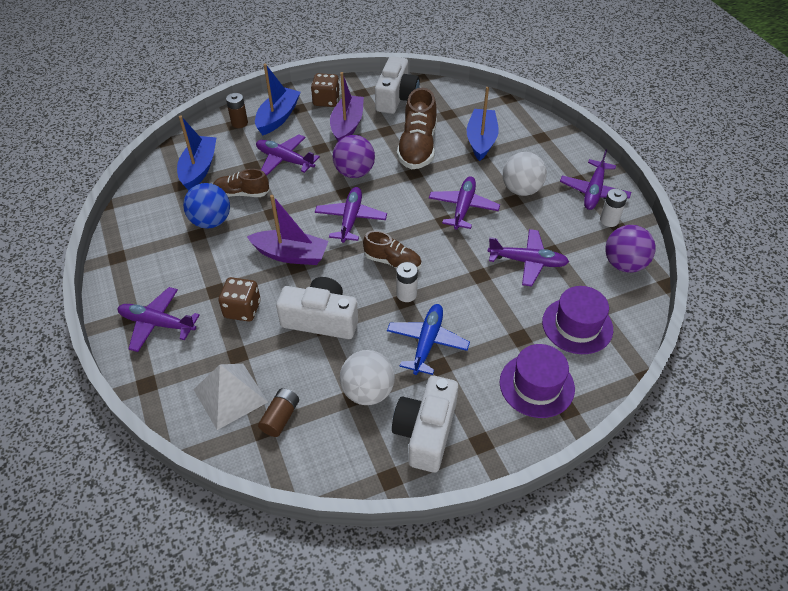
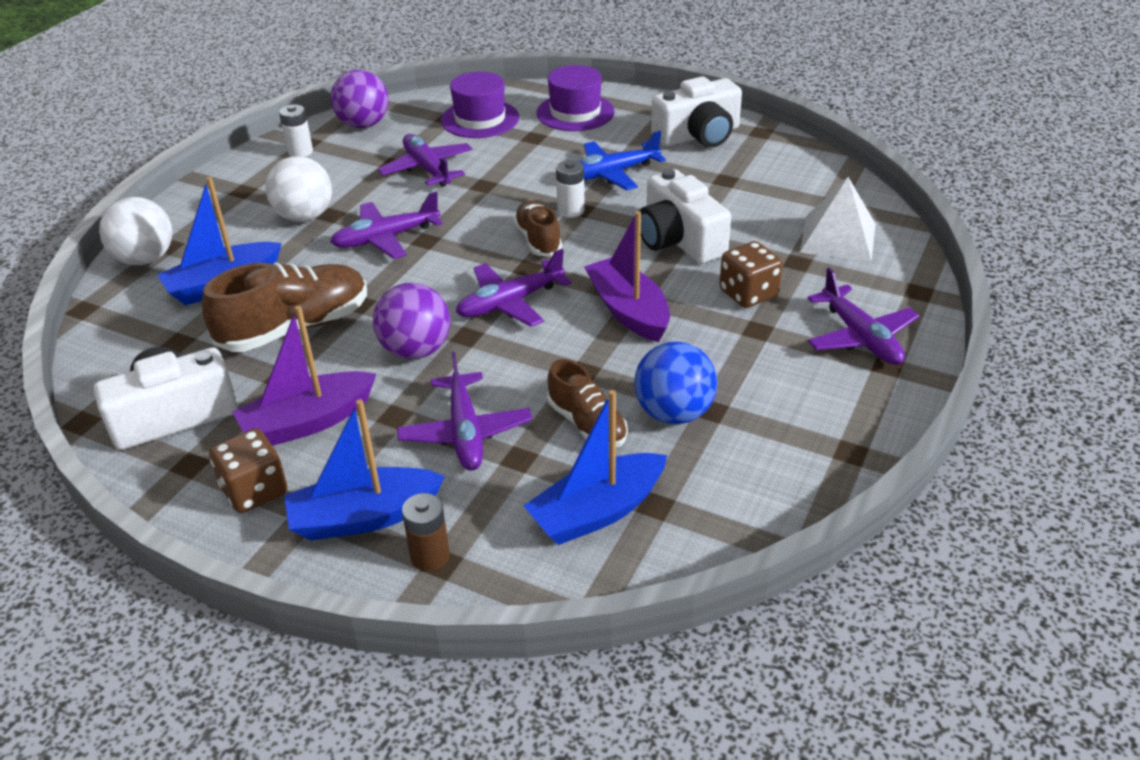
camera: 130 degrees left, 10 degrees down
(280, 417) = (807, 201): brown battery -> none
(368, 392) = (709, 175): white ball -> white ball (145, 259)
(593, 191) = (256, 175): purple plane -> none

